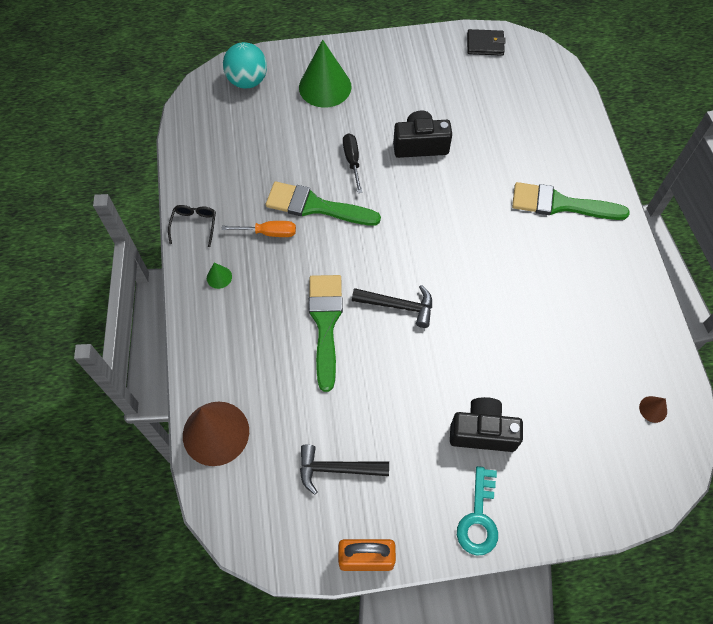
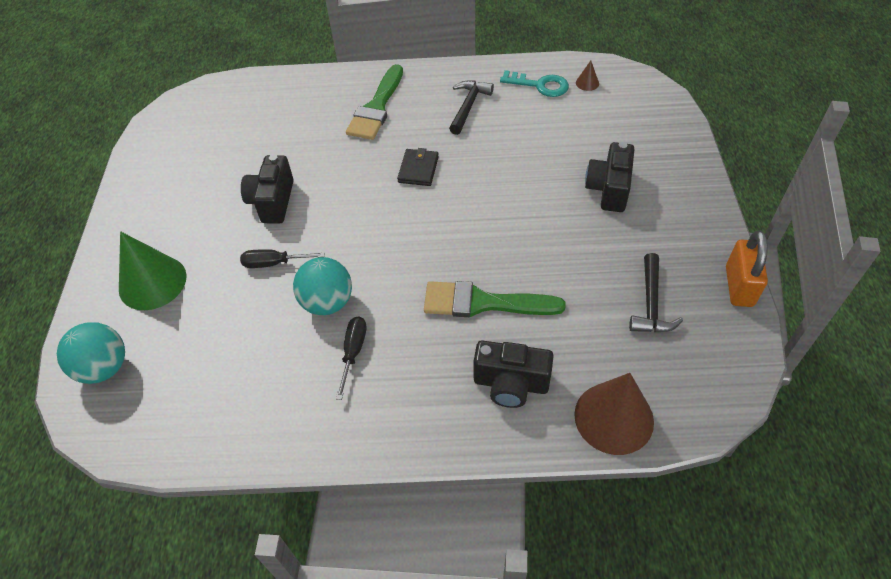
camera: 80 degrees left, 10 degrees down
(194, 225) = (321, 438): black glasses -> none
(219, 277) = (406, 410): green cone -> none
(245, 351) = (511, 384): none -> black camera
(269, 233) = (353, 352): orange screwdriver -> black screwdriver
(316, 206) = (327, 302): green brush -> turquoise ball
(398, 306) = (470, 238): black hammer -> black hammer (468, 106)
(479, 518) = (690, 201): turquoise key -> turquoise key (539, 85)
(485, 44) = (158, 135): black wallet -> black wallet (418, 169)

